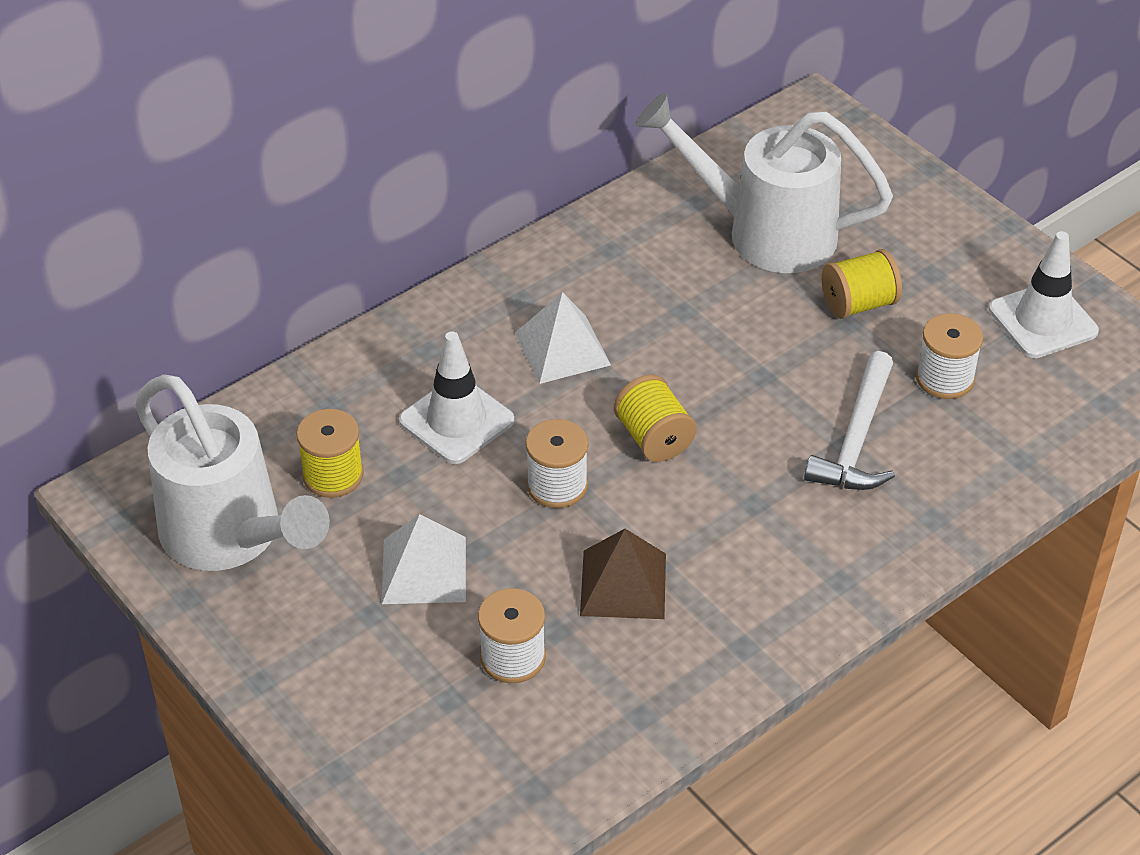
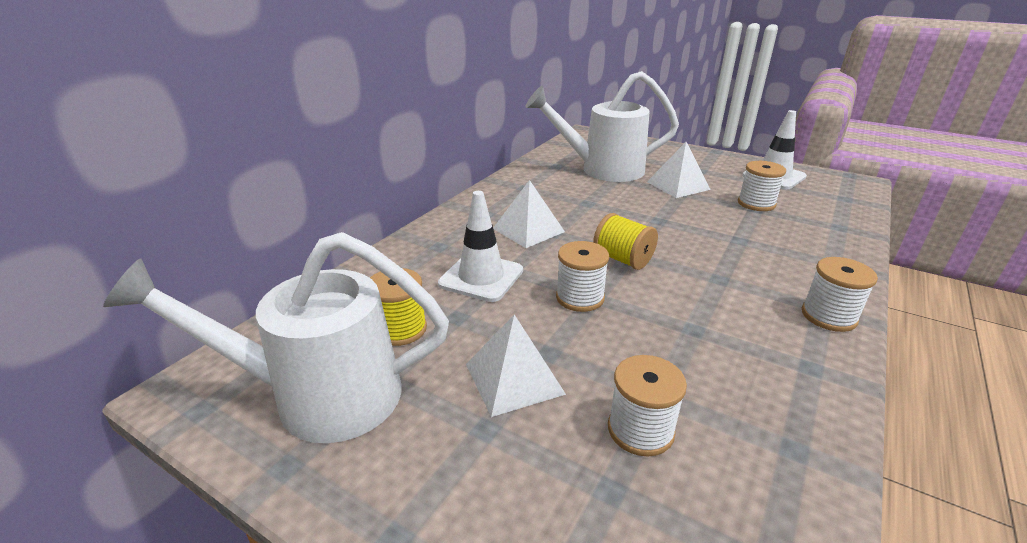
camera: 20 degrees left, 15 degrees down
(231, 536) = (320, 396): white watering can -> white watering can turned 150 degrees clockwise
(623, 584) = (681, 347): brown pyramid -> none
(834, 594) = (828, 316): none -> white spool
(856, 440) = (742, 236): white hammer -> none
(858, 304) = (678, 185): yellow spool -> white pyramid

